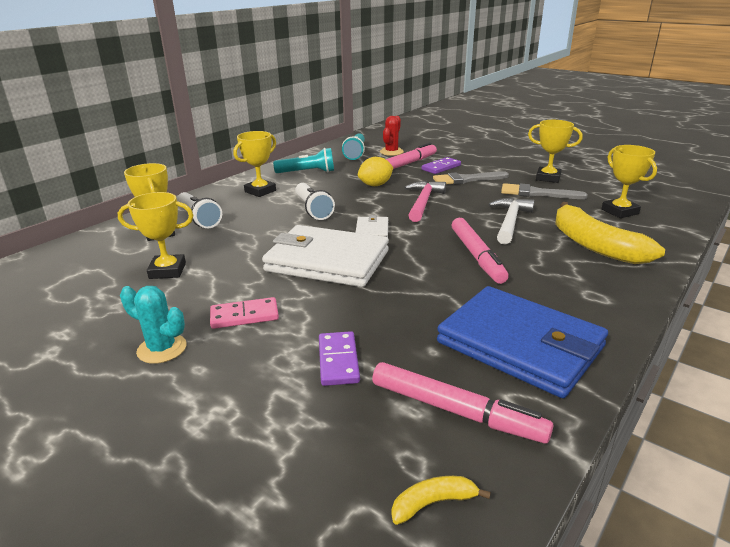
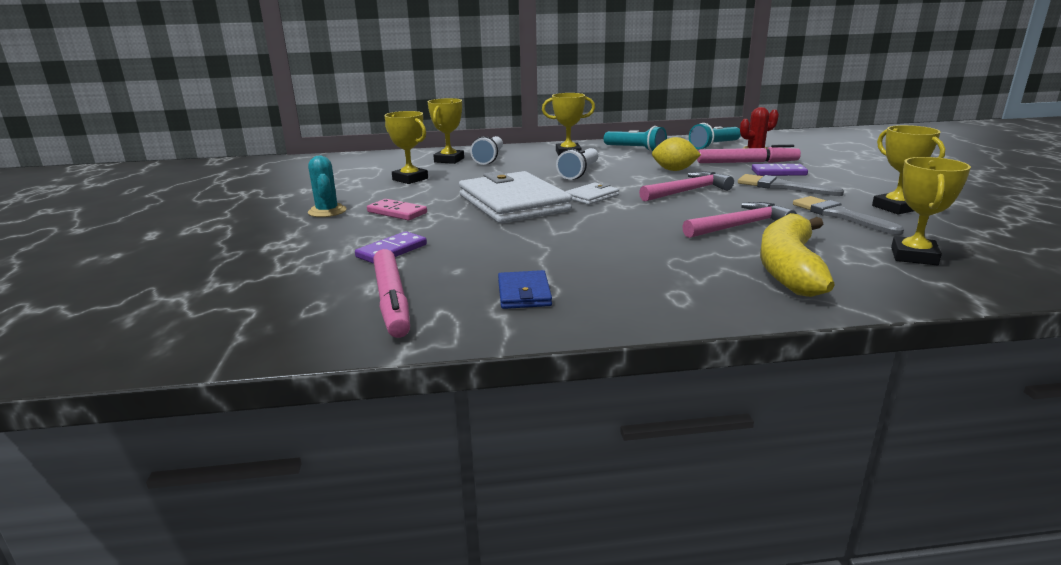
camera: 45 degrees right, 5 degrees down
(433, 503) = (281, 326): yellow banana -> none
(477, 256) = (638, 236): pink marker -> none
(510, 222) = (740, 226): white hammer -> pink hammer
(520, 345) = (524, 293): blue wallet -> blue wallet, size x0.44

